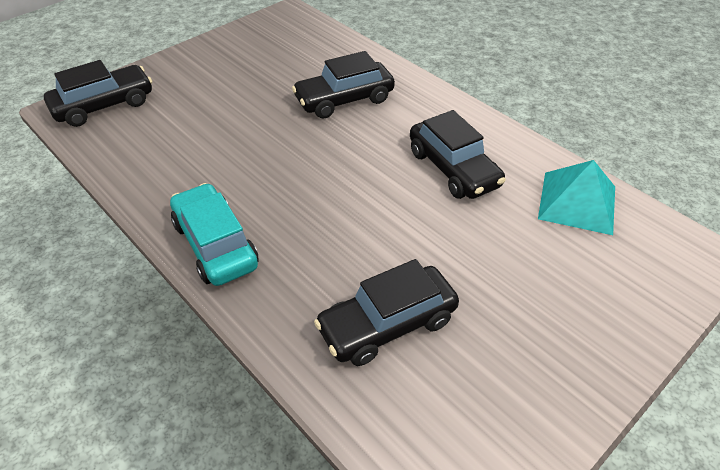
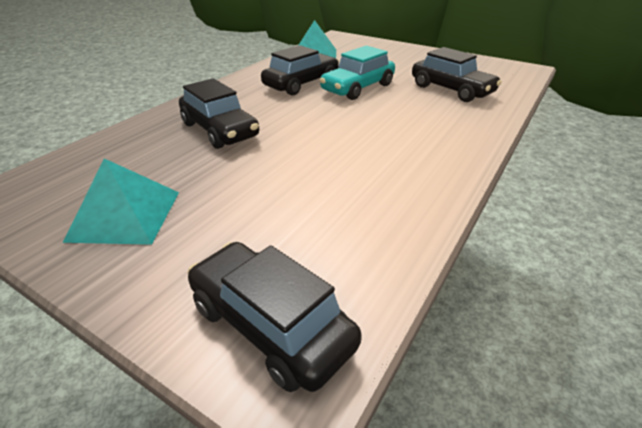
camera: 105 degrees left, 10 degrees down
(215, 245) = (450, 154): turquoise car -> turquoise car (357, 88)
(237, 59) = (125, 215): none -> turquoise pyramid

